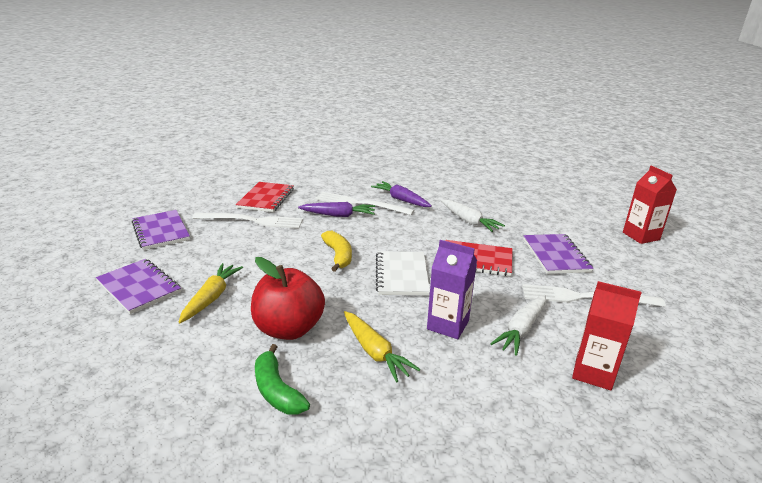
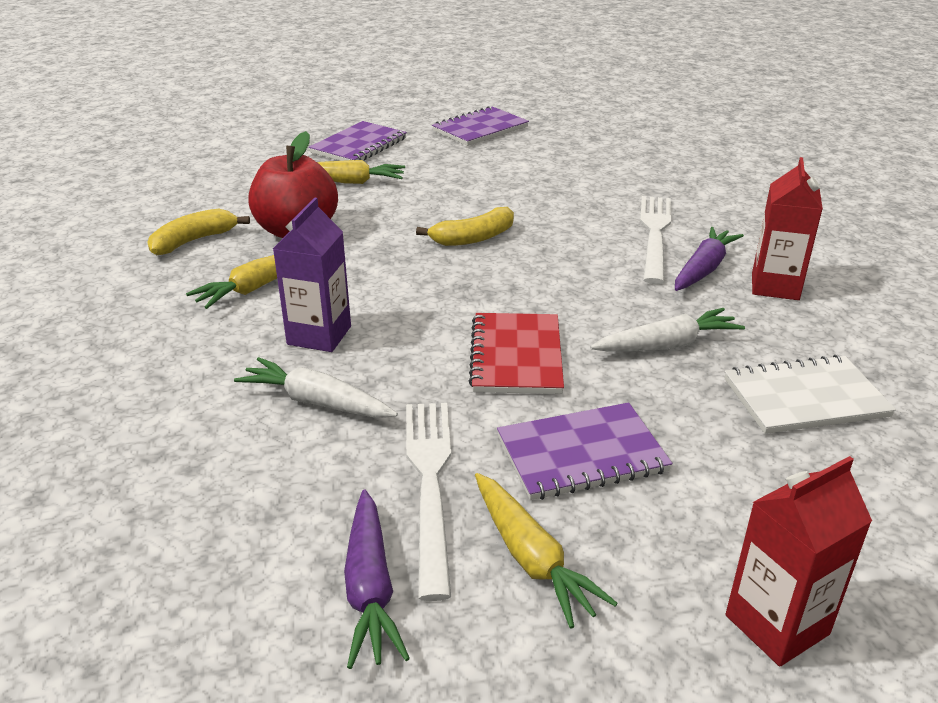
camera: 80 degrees right, 5 degrees up
(252, 221) = (539, 169): white fork -> none
(266, 198) = (614, 166): red notebook -> none
(277, 390) = (194, 241): green banana -> yellow banana
(338, 215) = (599, 223): purple carrot -> purple carrot (370, 588)
(401, 275) = (440, 290): white notebook -> white notebook (805, 398)
(469, 221) = (667, 345): white carrot -> white carrot turned 150 degrees counterclockwise
(593, 372) = (213, 470): red carton -> red carton (775, 286)
(627, 277) = (531, 558): none -> yellow carrot

